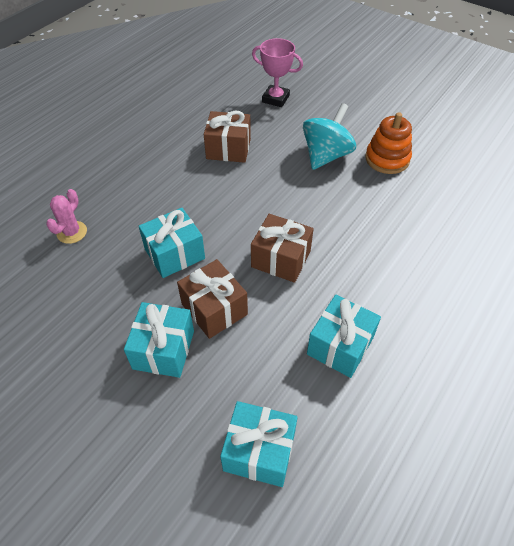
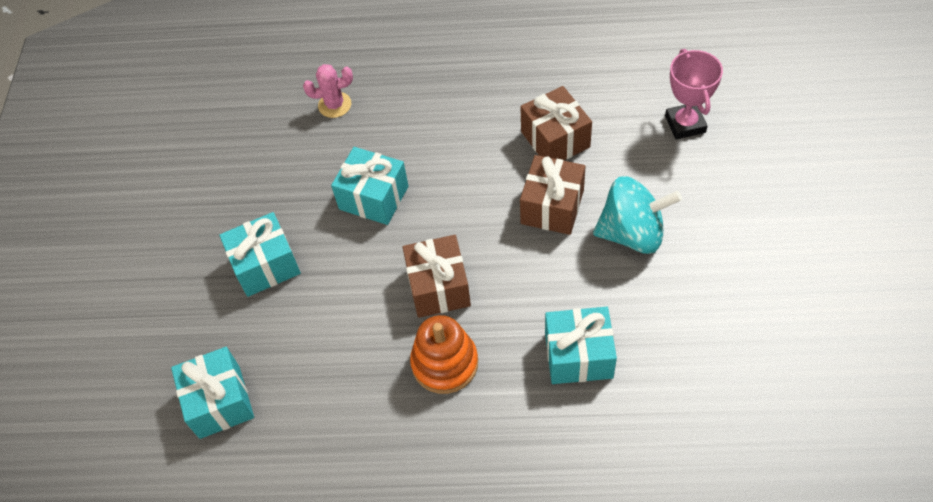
camera: 60 degrees right, 5 degrees up
(214, 309) = (335, 273): brown gift -> brown gift (552, 207)
(340, 345) = (371, 402): turquoise gift -> turquoise gift (578, 355)
(387, 159) = (686, 297): orange stacking toy -> orange stacking toy (445, 363)

